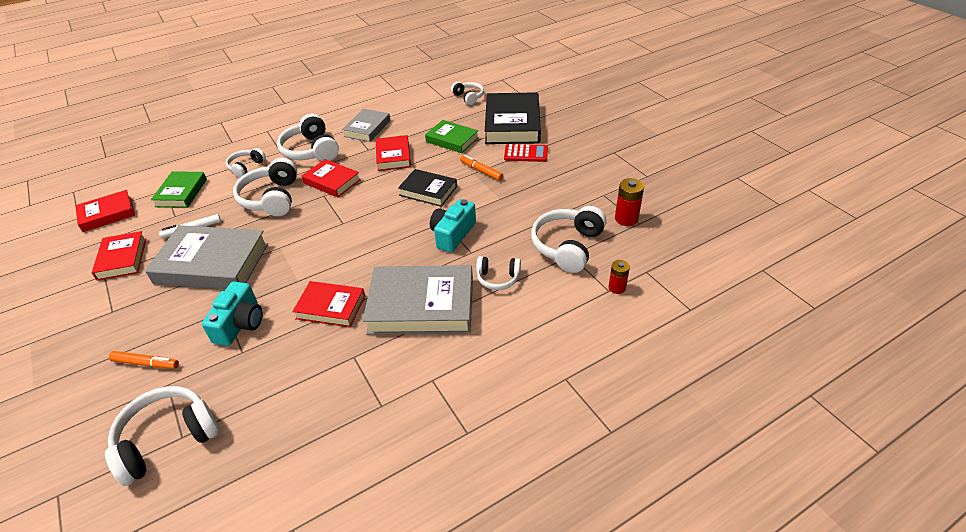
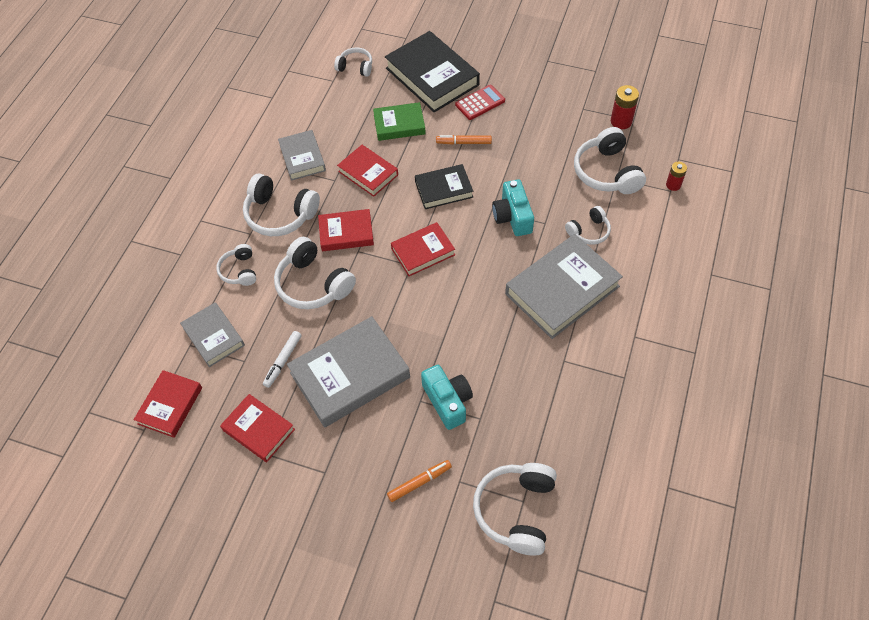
camera: 40 degrees left, 15 degrees up
(181, 193) = (213, 337): green book -> grey book
(330, 307) = (499, 339): red book -> red book (423, 252)

